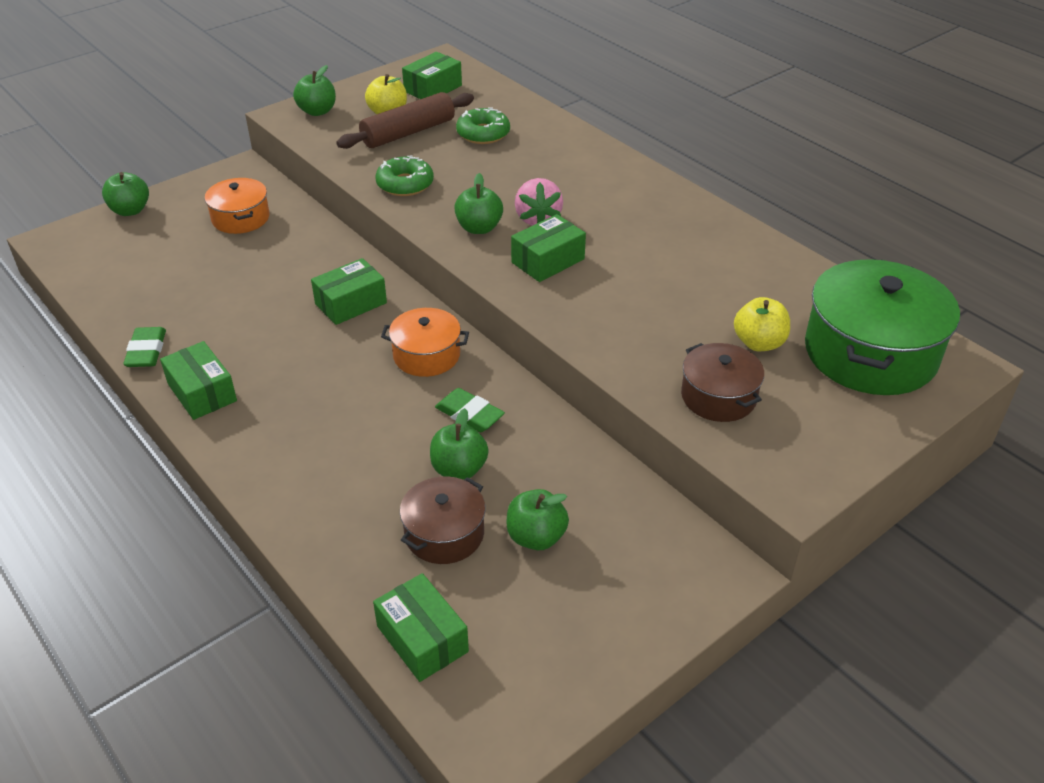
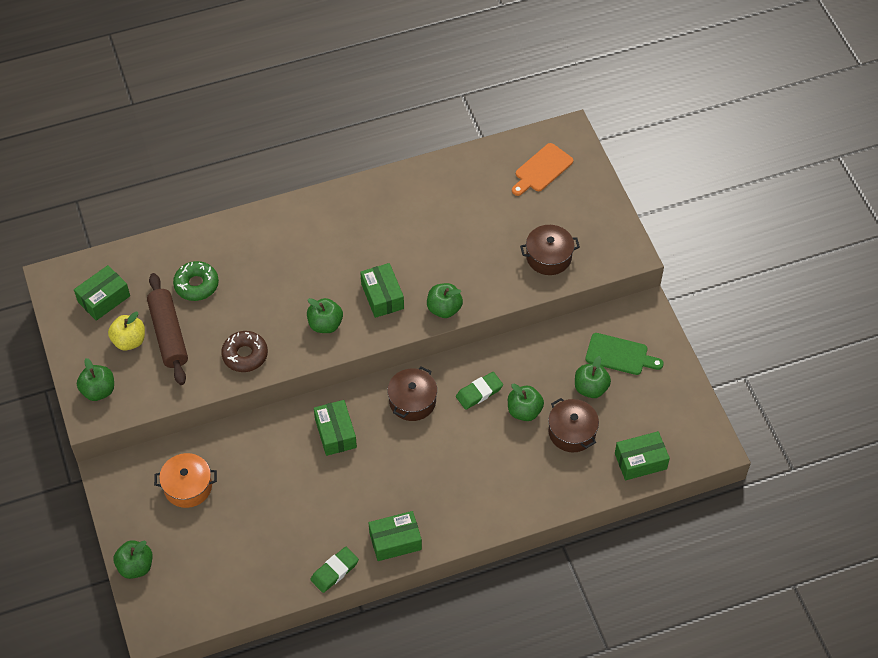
camera: 70 degrees left, 15 degrees up
(146, 351) = (334, 571): green eraser -> green eraser turned 60 degrees counterclockwise
(405, 184) = (245, 355): green donut -> brown donut
(426, 355) = (412, 401): orange pot -> brown pot
(433, 88) = (104, 299): green box -> green box turned 75 degrees clockwise
(537, 219) = (330, 286): pink strawberry -> none
(560, 316) = (444, 309): none -> green apple
(618, 559) = (619, 355): none -> green cutting board
(759, 343) = (511, 218): yellow apple -> none
(870, 353) = (542, 169): green pot -> orange cutting board

